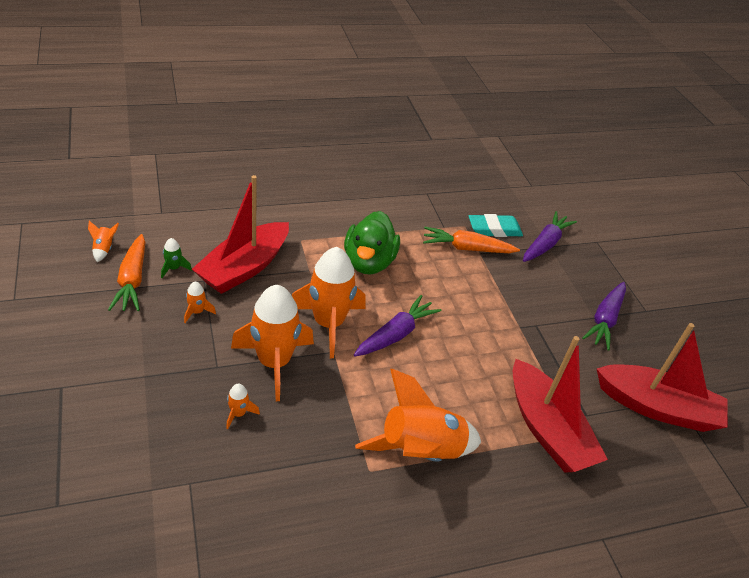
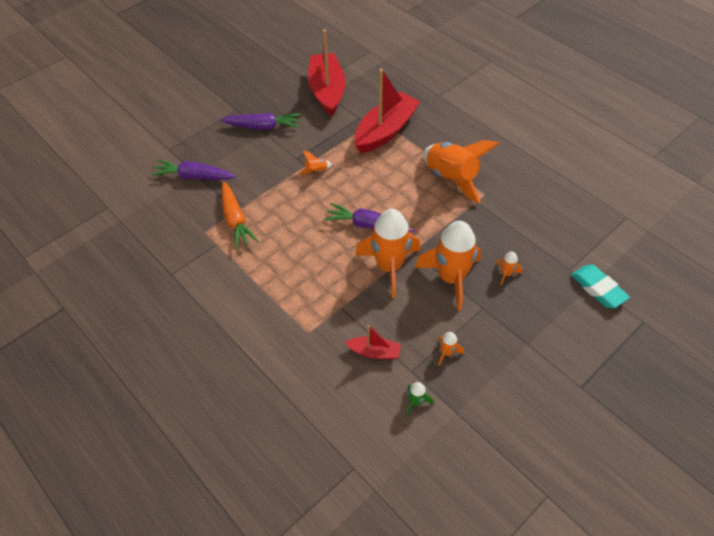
camera: 110 degrees left, 10 degrees up
(104, 249) = (438, 476): orange rocket -> orange rocket (316, 171)
(132, 280) = (454, 422): orange carrot -> none
(244, 268) = (374, 352): red boat -> red boat, size x0.49
(368, 262) = (301, 273): green duck -> none
(494, 229) = (196, 211): turquoise eraser -> turquoise eraser (598, 289)

